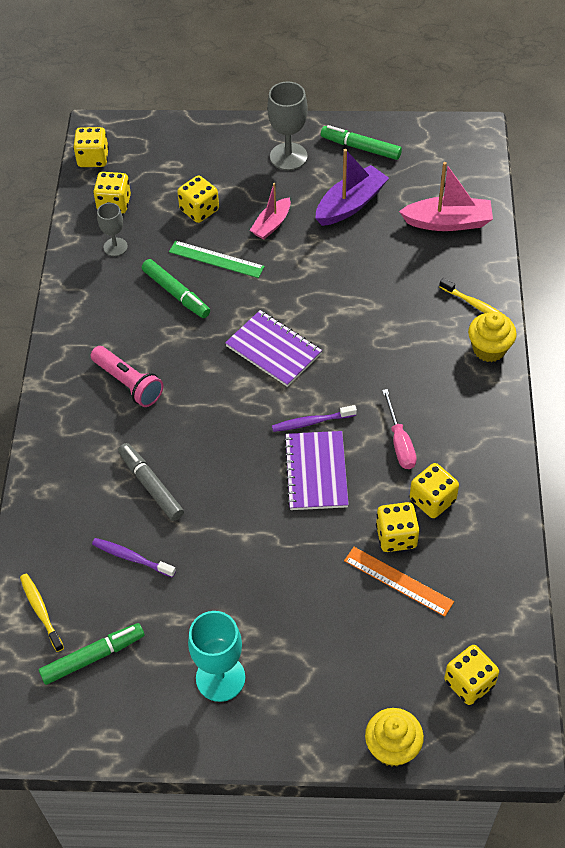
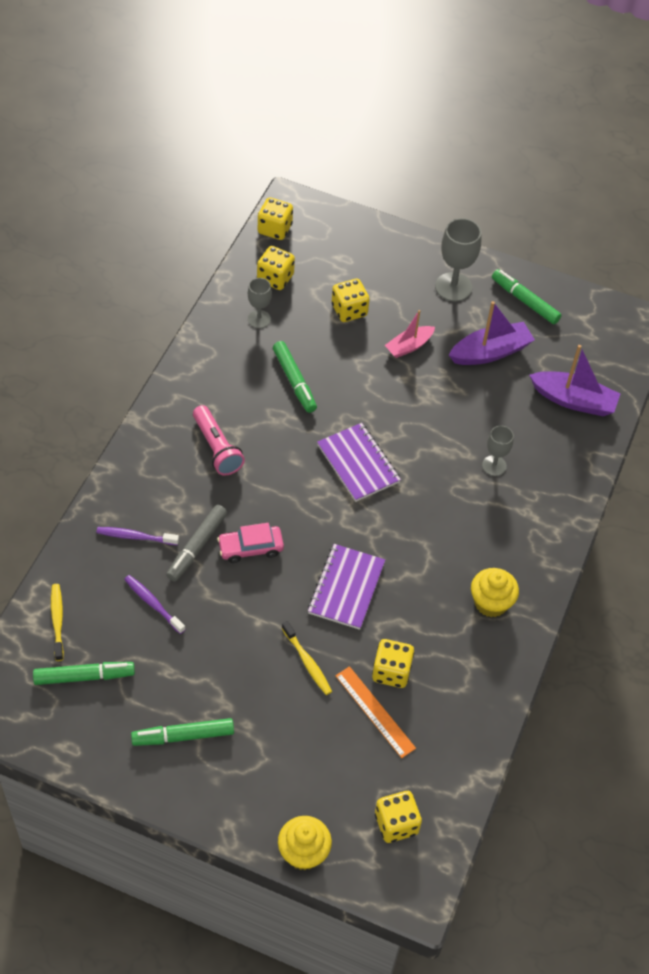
camera: 15 degrees right, 0 degrees up
(151, 485) = (197, 547): grey marker -> grey marker turned 135 degrees counterclockwise
(205, 467) = (250, 548): none -> pink car
(216, 259) = (344, 361): green ruler -> none
(220, 678) = (183, 736): turquoise goblet -> green marker
(312, 422) = (363, 542): purple toothbrush -> purple toothbrush (136, 537)
(399, 442) = (433, 589): pink screwdriver -> none
(403, 307) = (494, 465): none -> grey goblet
(432, 500) = (438, 651): yellow dice -> none
(447, 222) = (573, 400): pink boat -> purple boat
(475, 305) = (562, 488): yellow toothbrush -> yellow toothbrush (307, 662)
(489, 349) = (556, 533): yellow cupcake -> yellow cupcake (491, 603)

